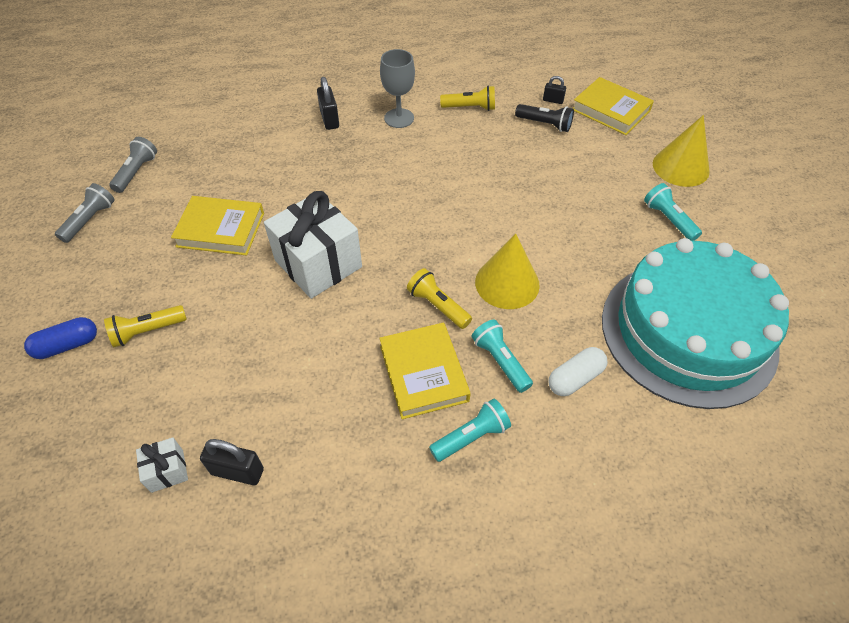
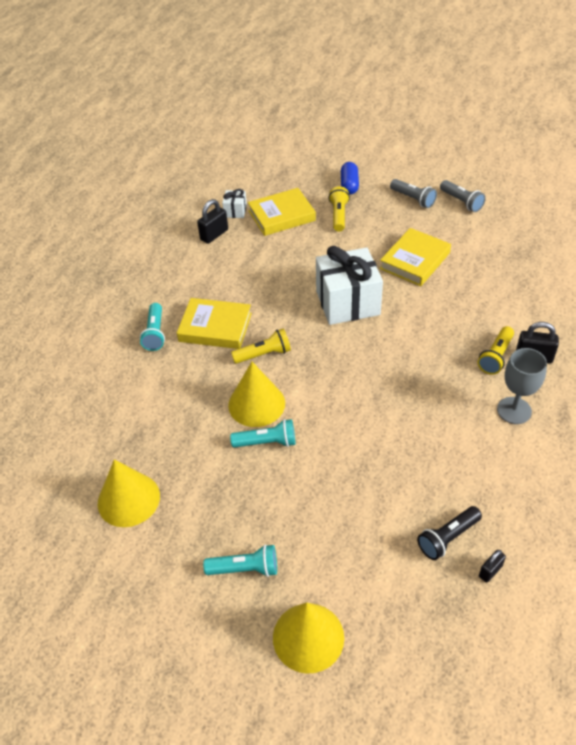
camera: 120 degrees right, 5 degrees down
(137, 172) = (508, 229): grey flashlight -> grey flashlight (413, 199)
(470, 108) = (508, 479): yellow flashlight -> yellow flashlight (495, 357)
(500, 361) = (194, 370): turquoise flashlight -> turquoise flashlight (267, 442)
(575, 378) = (150, 404): white capsule -> none
(611, 110) = (444, 627): yellow book -> yellow book (281, 216)
(688, 332) = (128, 499): turquoise cake -> yellow cone

